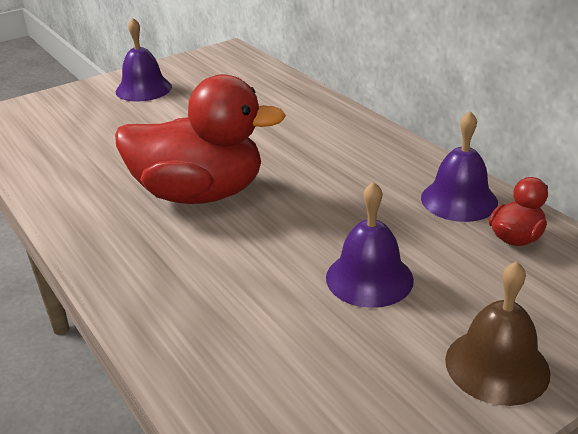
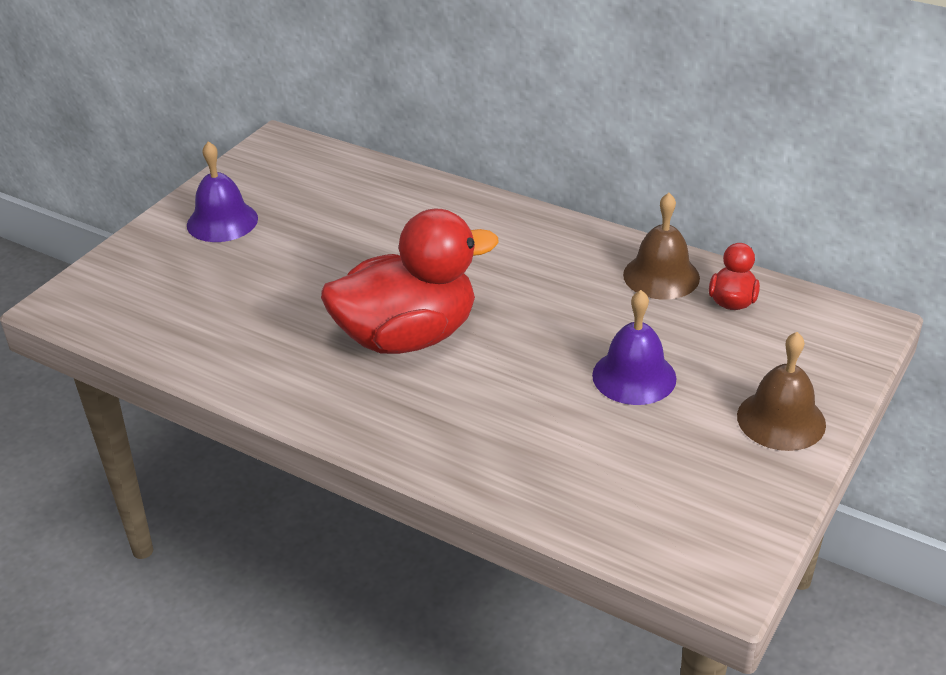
camera: 25 degrees left, 5 degrees up
(459, 200) = (661, 276): purple bell -> brown bell

